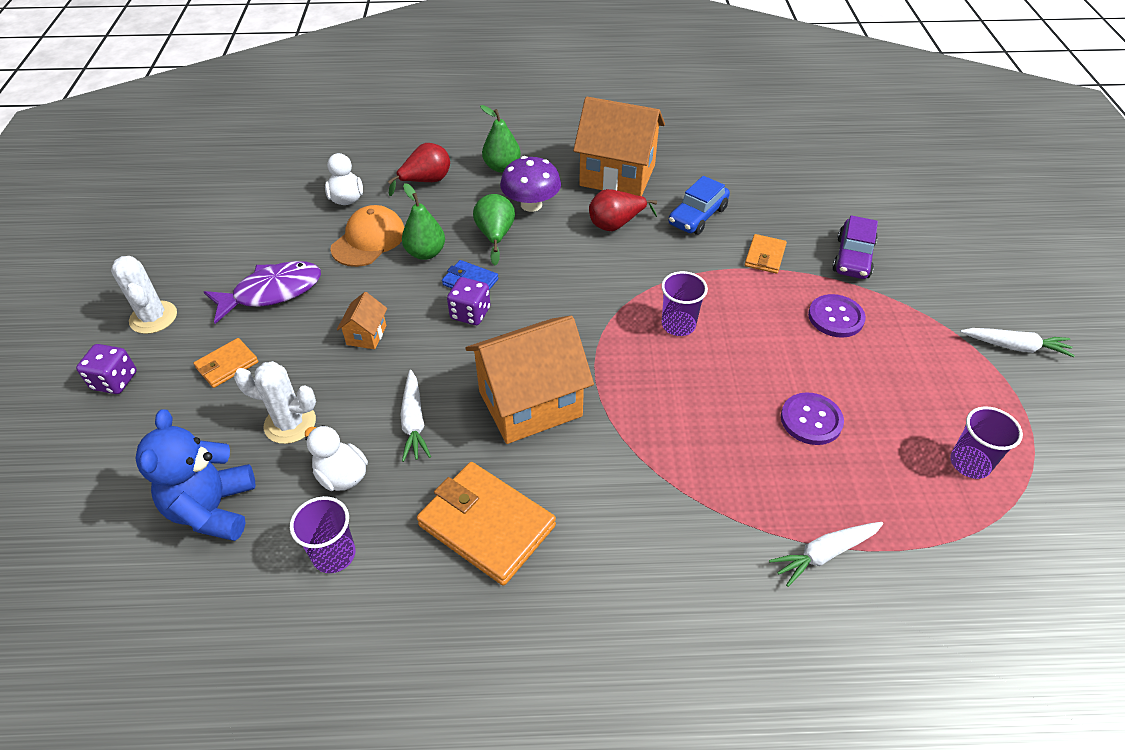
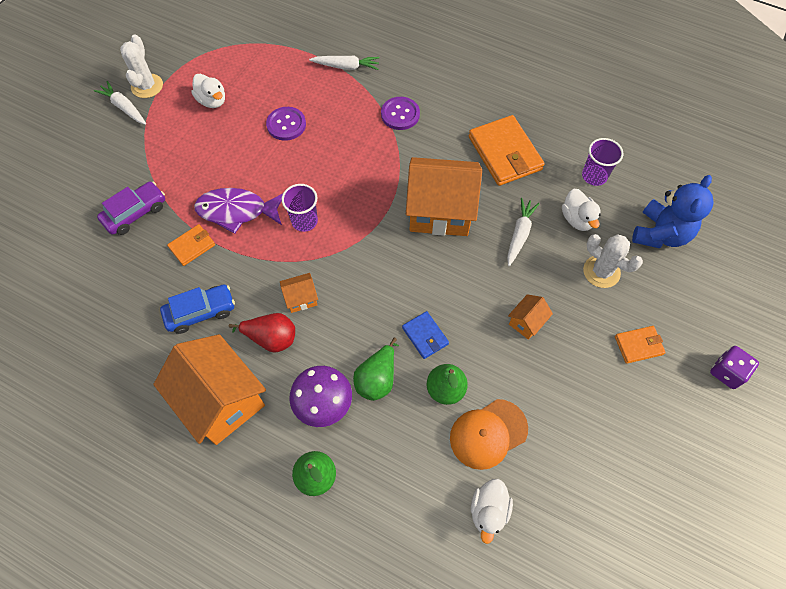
camera: 150 degrees left, 15 degrees up
(153, 317) = (695, 430): white cactus -> white cactus (147, 86)
(272, 292) = (590, 409): purple fish -> purple fish (237, 211)
(426, 181) = (400, 495): red pear -> none
(470, 313) = (441, 304): purple dice -> none
(616, 261) = (301, 298): none -> orange house
(835, 317) = (201, 176): purple button -> purple button (400, 114)
(933, 405) = (212, 101): none -> white duck
(970, 463) = (231, 68): purple cup -> none

